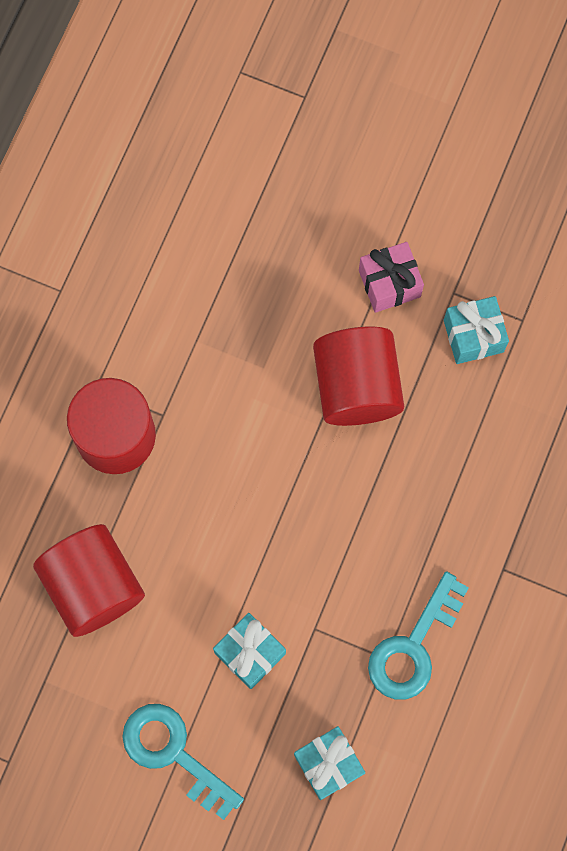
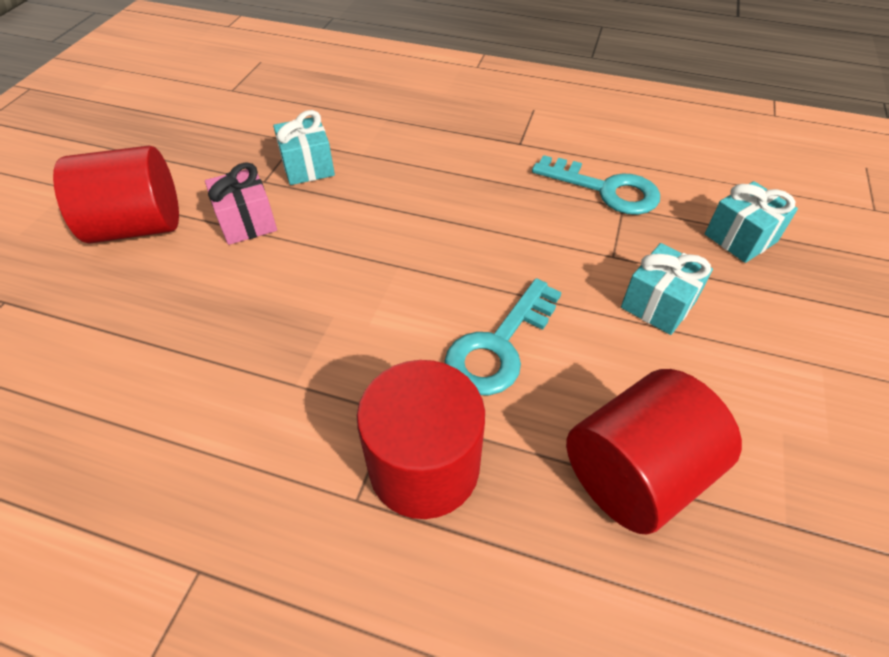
camera: 95 degrees left, 25 degrees down
(173, 753) = (800, 364): turquoise key -> turquoise key (499, 346)
(357, 386) = (355, 239): red cylinder -> red cylinder (138, 226)

